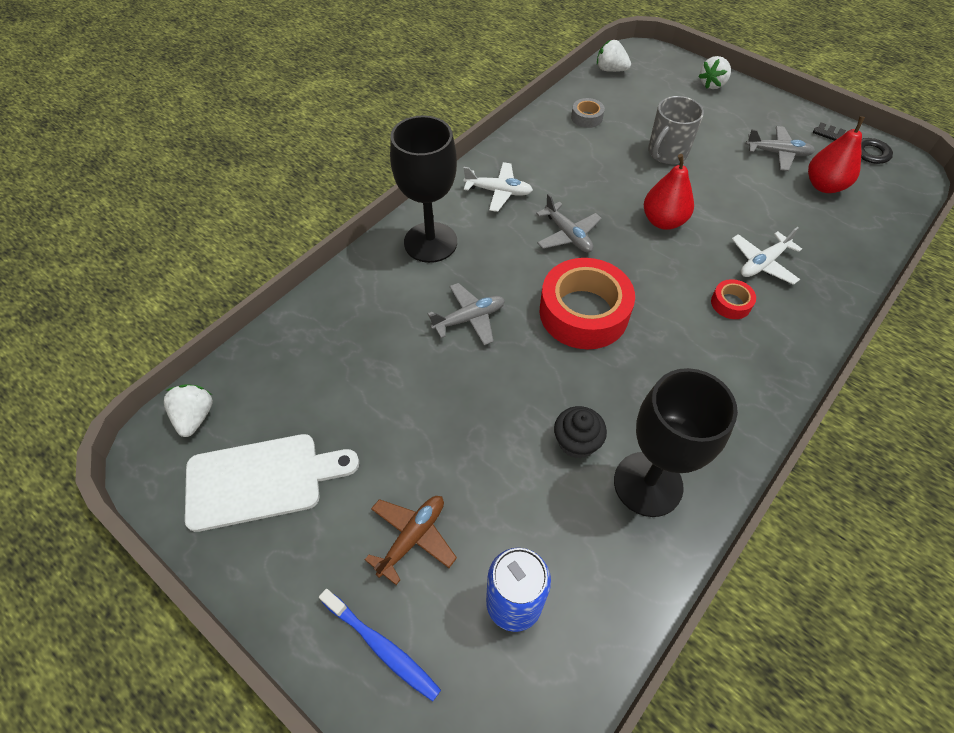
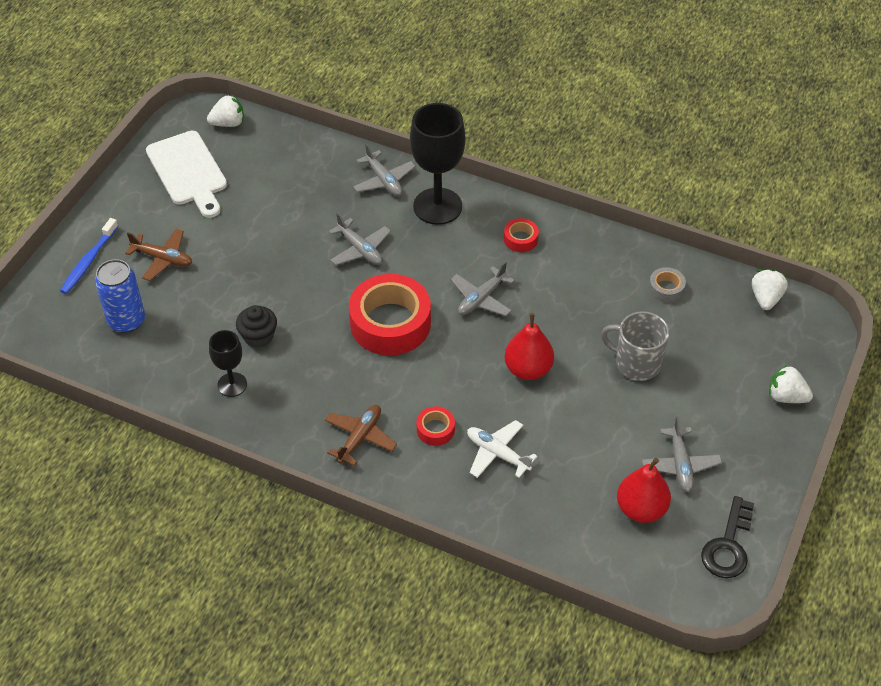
camera: 75 degrees right, 5 degrees down
(373, 278) = (384, 180): none -> grey plane
(498, 192) = (520, 239): white plane -> red tape
(648, 484) = (232, 384): black goblet -> black goblet, size x0.54
(738, 368) = (360, 438): none -> brown plane

